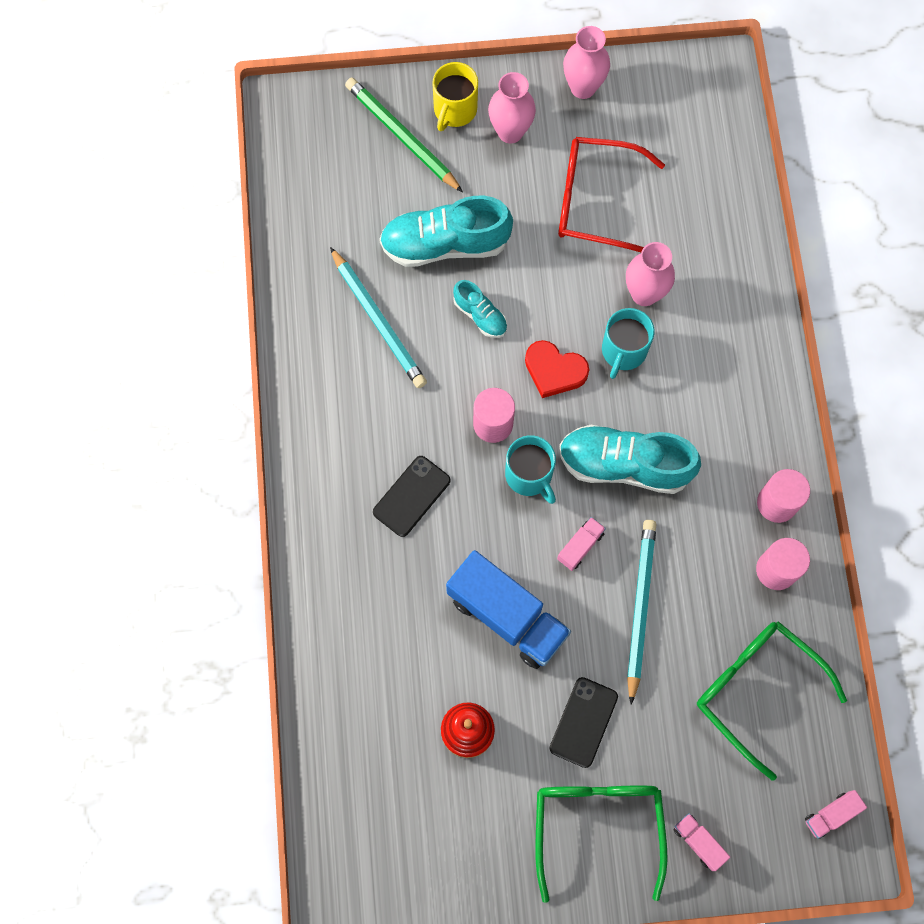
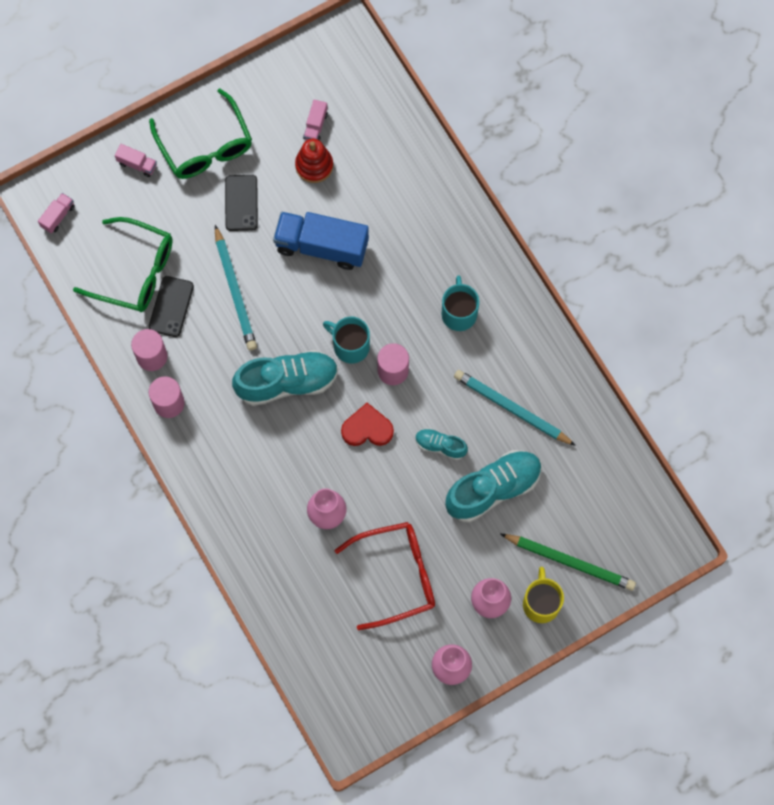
camera: 155 degrees right, 0 degrees up
(411, 496) = (424, 296): black phone -> black phone (171, 306)
(580, 546) = (293, 313): pink truck -> pink truck (315, 126)
(623, 351) = (324, 465): turquoise mug -> turquoise mug (459, 313)

